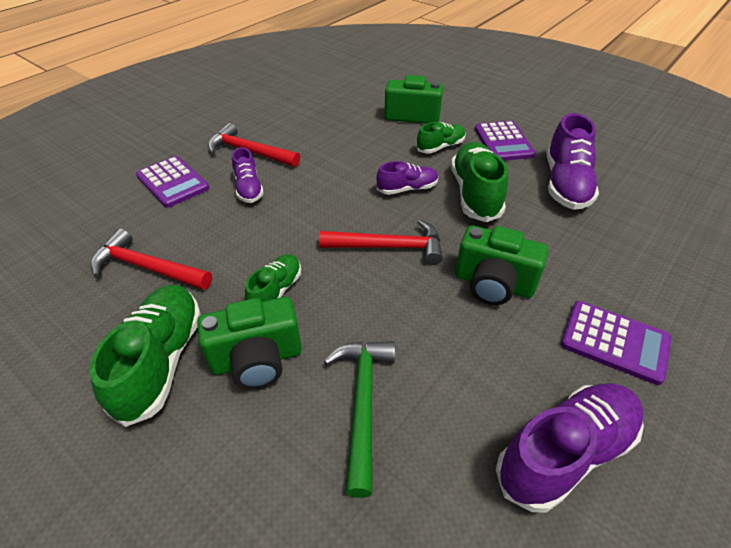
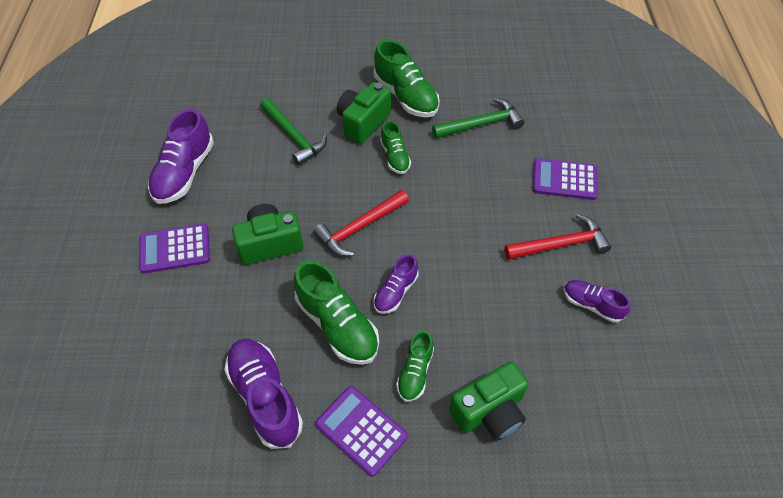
camera: 140 degrees right, 10 degrees up
(147, 267) = (482, 124): red hammer -> green hammer
(248, 189) = (508, 210): purple shoe -> purple shoe (591, 305)

